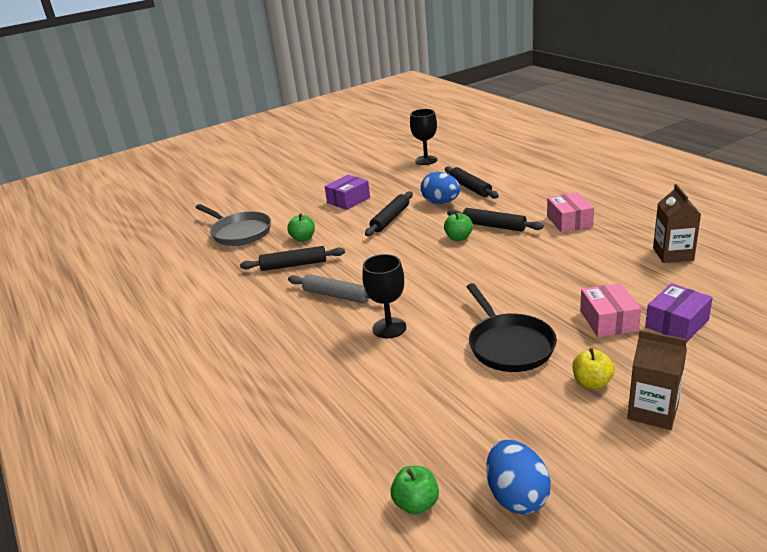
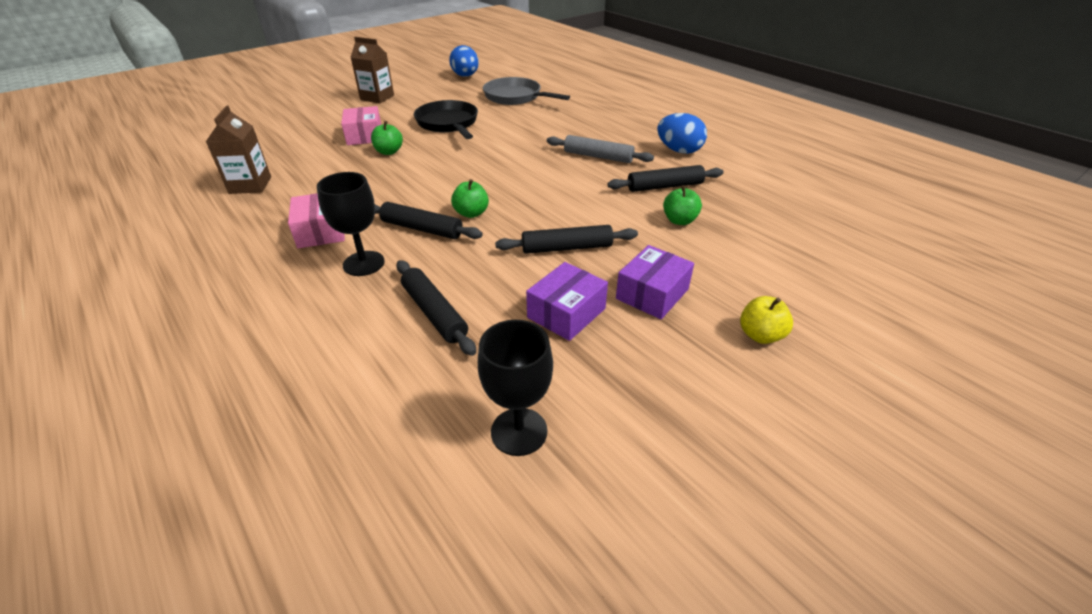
camera: 170 degrees right, 10 degrees up
(239, 232) = (785, 234): grey pan -> grey pan (515, 97)
(389, 328) = (541, 134): black goblet -> black goblet (363, 263)
(390, 219) = (567, 248): black rolling pin -> black rolling pin turned 60 degrees clockwise
(416, 504) = (513, 74): green apple -> green apple (389, 152)
(441, 202) = (490, 278): blue egg -> blue egg (679, 151)
(592, 383) = (403, 107): yellow apple -> yellow apple (760, 335)
(677, 323) = (316, 133): purple box -> purple box (566, 313)

